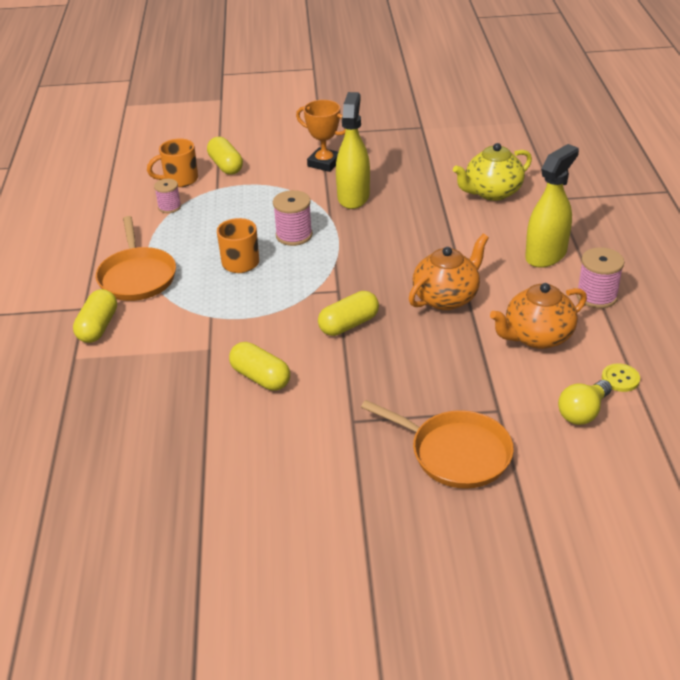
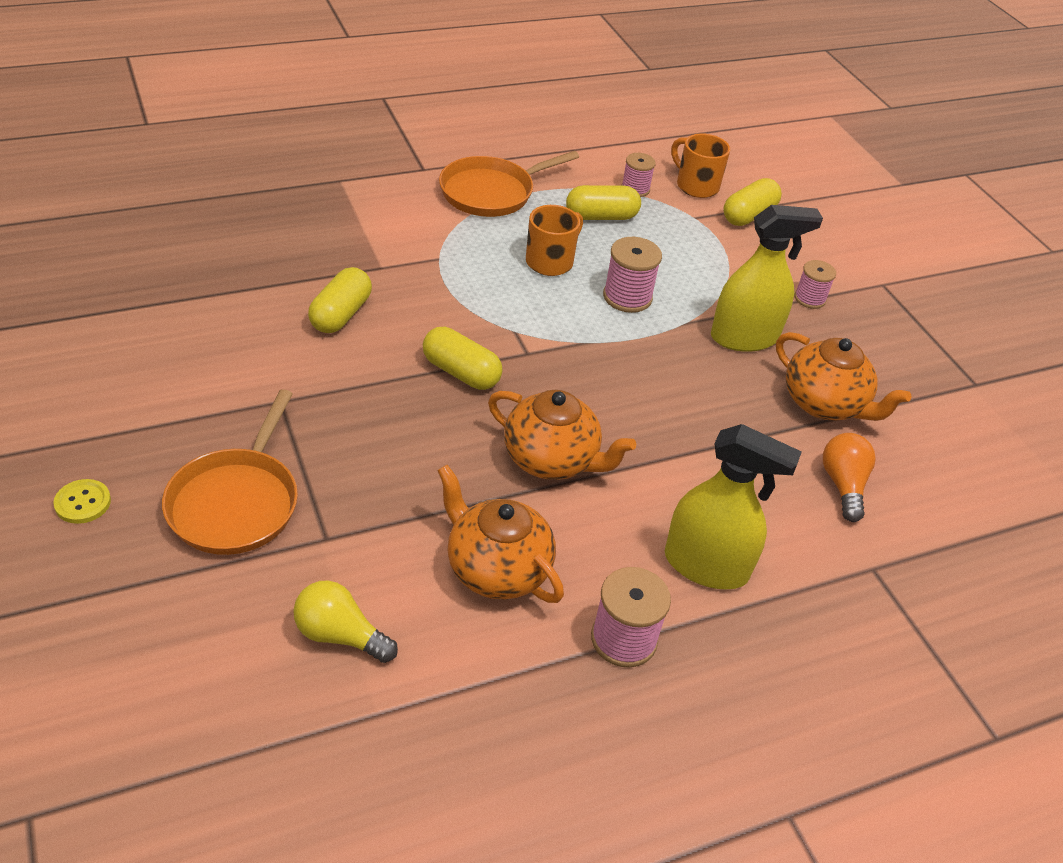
camera: 65 degrees right, 5 degrees up
(98, 327) = (394, 184): yellow capsule -> yellow capsule (601, 217)
(324, 163) = (810, 298): orange trophy -> pink spool
(423, 182) = (824, 404): none -> orange teapot
(492, 192) = (843, 485): yellow teapot -> orange light bulb
(620, 379) = (426, 679): yellow button -> yellow button (83, 503)

